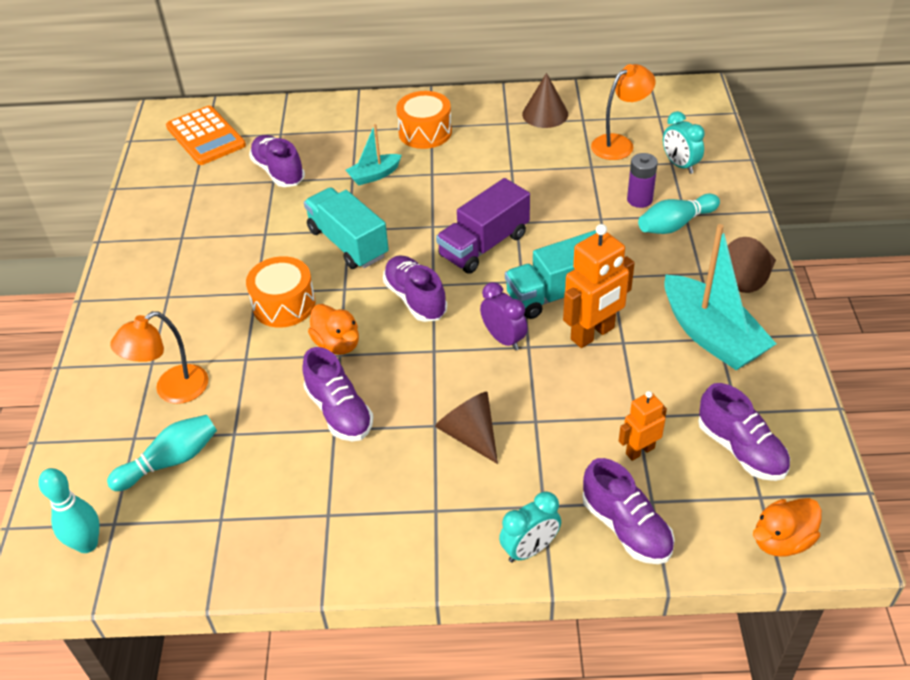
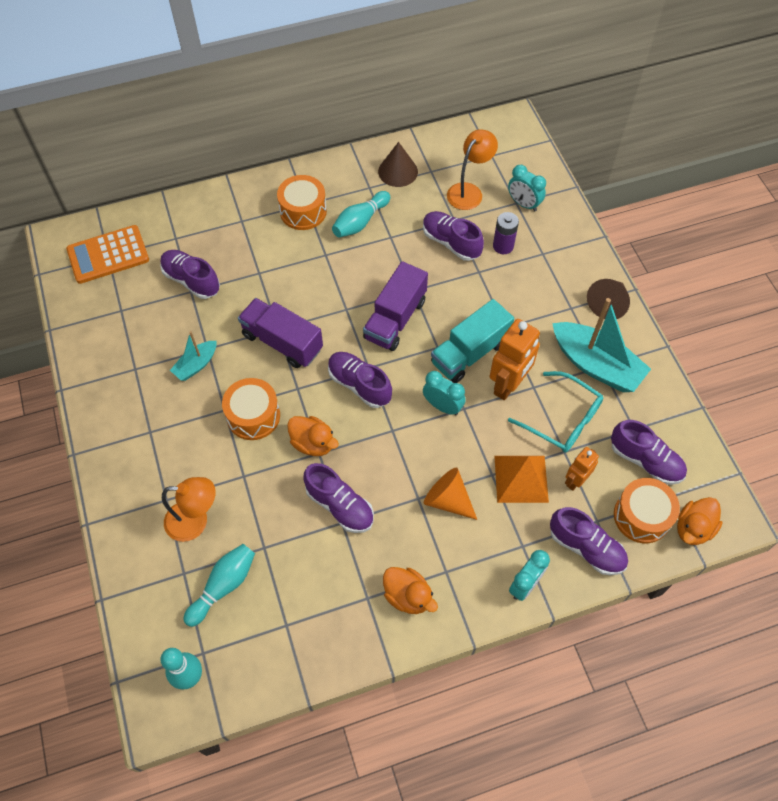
camera: 20 degrees left, 15 degrees up
(172, 390) = (195, 521): orange lamp -> orange lamp turned 120 degrees counterclockwise
(206, 136) = (108, 255): orange calculator -> orange calculator turned 120 degrees clockwise
(348, 243) = (282, 342): turquoise truck -> purple truck
(374, 175) = (277, 267): turquoise boat -> turquoise boat (196, 365)
(377, 525) = (408, 596): none -> orange duck
(470, 435) = (448, 500): brown cone -> orange cone
(503, 339) = (442, 406): purple clock -> turquoise clock
(570, 433) = (521, 478): none -> orange pyramid
(579, 186) = (451, 242): none -> purple shoe
(647, 383) = (563, 419): none -> turquoise glasses
(675, 224) = (538, 265): turquoise bowling pin -> turquoise bowling pin (360, 222)
(714, 510) = (641, 516): none -> orange drum

